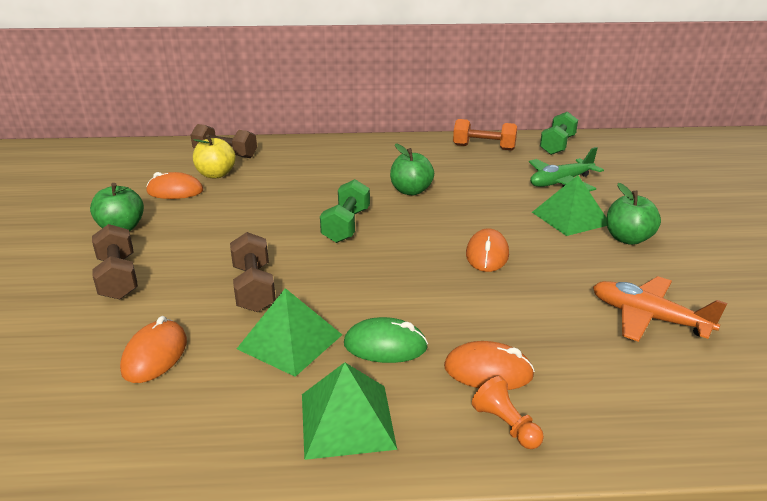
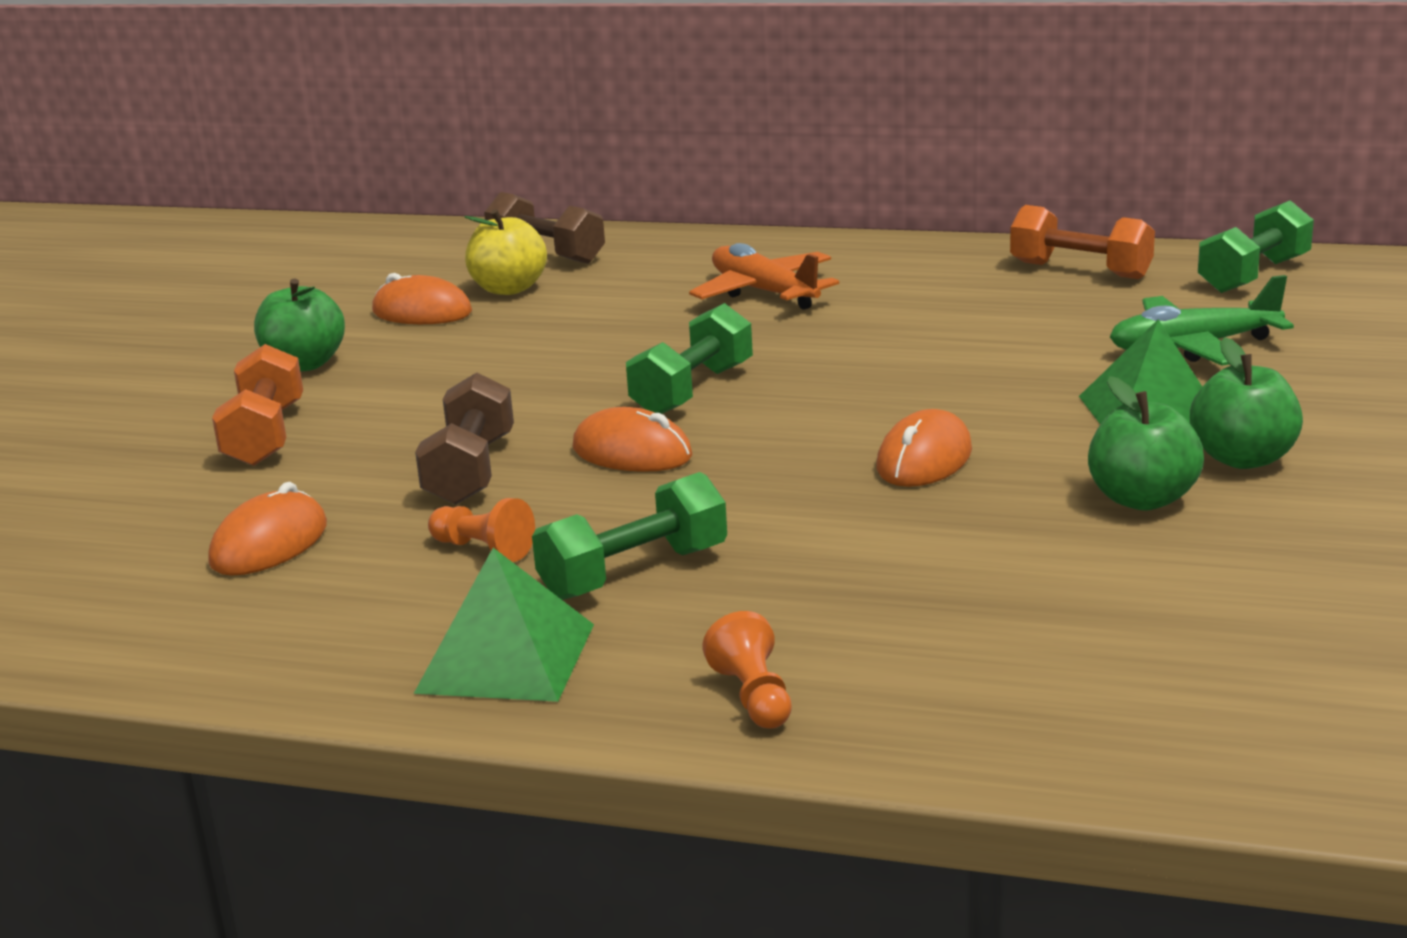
camera: 20 degrees right, 5 degrees down
(118, 277) = (265, 436): brown dumbbell -> orange dumbbell
(290, 341) = (483, 549): green pyramid -> orange pawn
(385, 346) = (634, 573): green mouse -> green dumbbell
(411, 191) = (860, 342): green apple -> green apple (1142, 499)
(488, 371) = (782, 626): orange mouse -> orange mouse (632, 452)
(648, 318) = (1153, 587): orange plane -> orange plane (764, 292)

